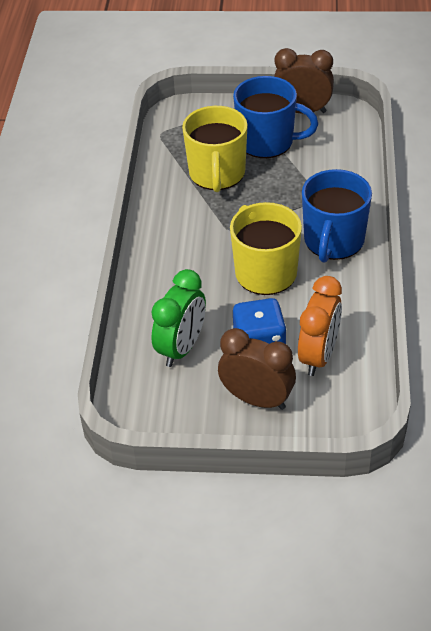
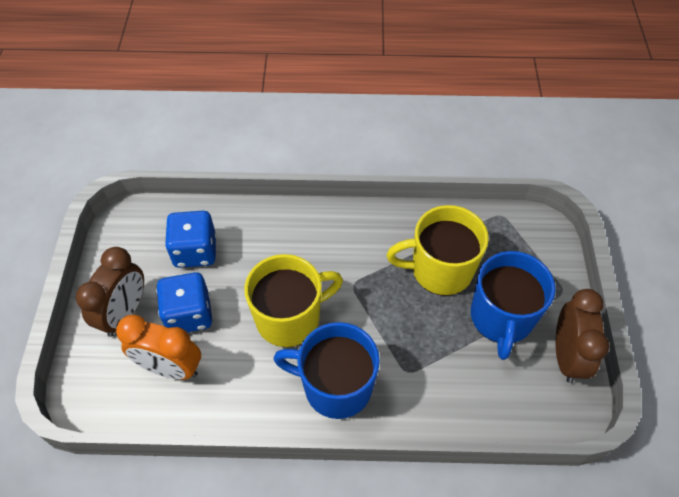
camera: 85 degrees right, 10 degrees up
(181, 348) = (195, 251): green clock -> blue dice

